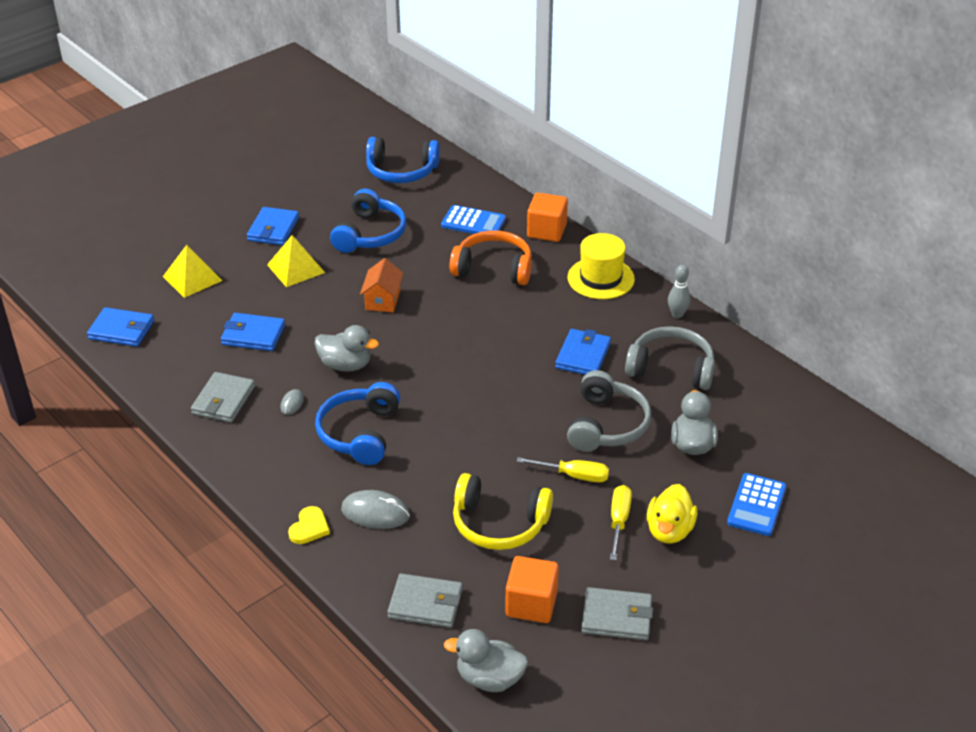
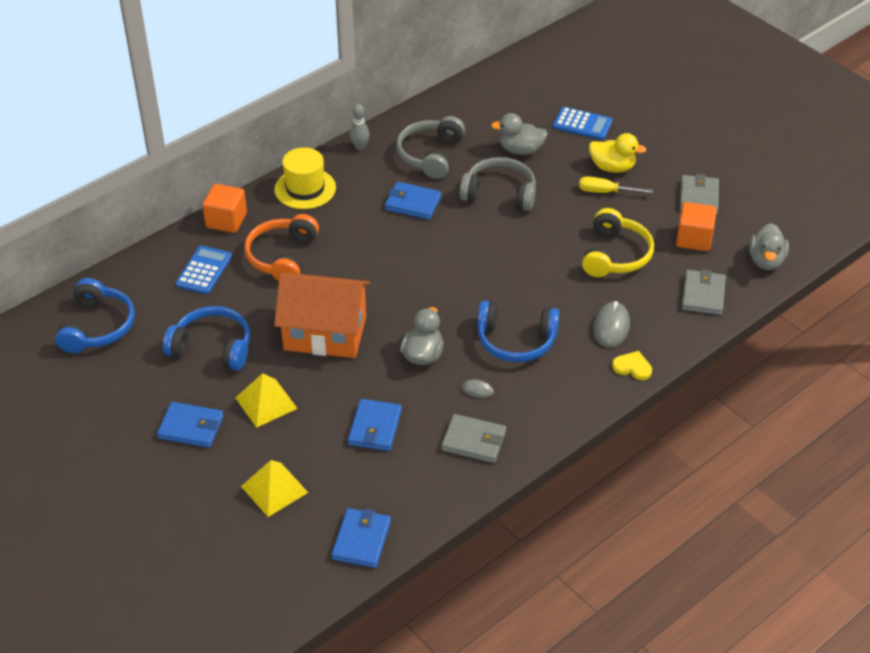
camera: 90 degrees left, 5 degrees up
(382, 300) = (325, 333): orange house -> orange house, size x2.04
(574, 475) = (559, 213): yellow screwdriver -> none

